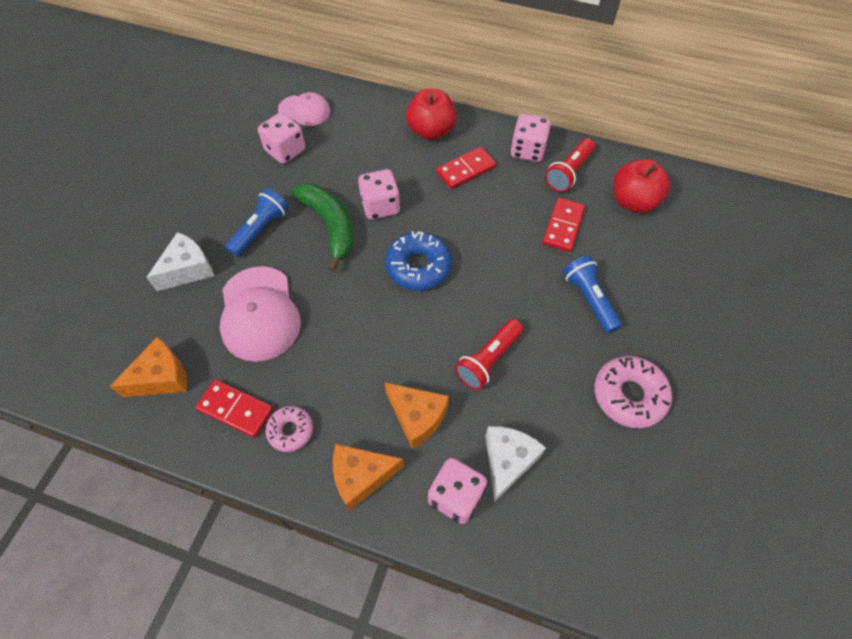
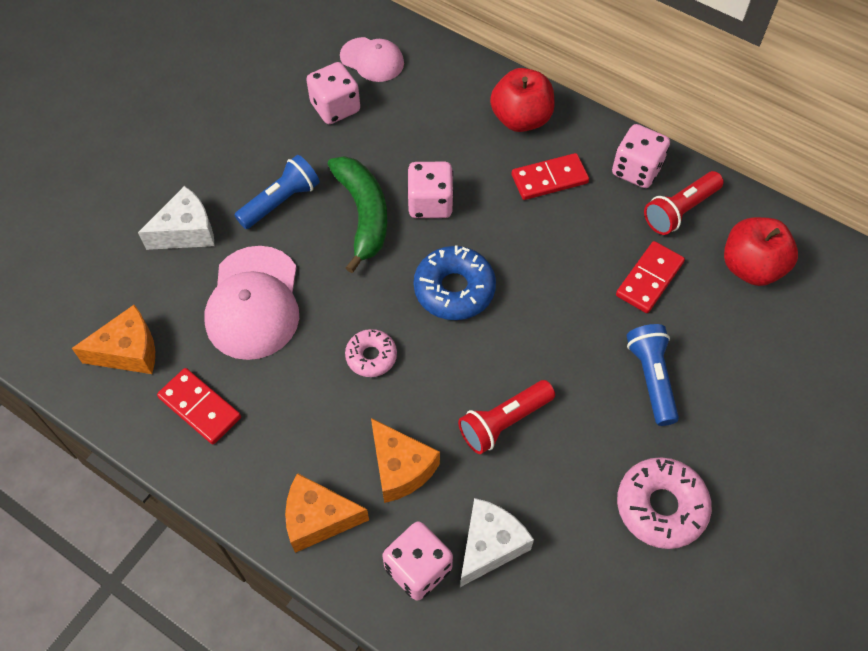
camera: 15 degrees right, 0 degrees up
(290, 431) = (254, 447): pink donut -> pink donut (371, 356)

